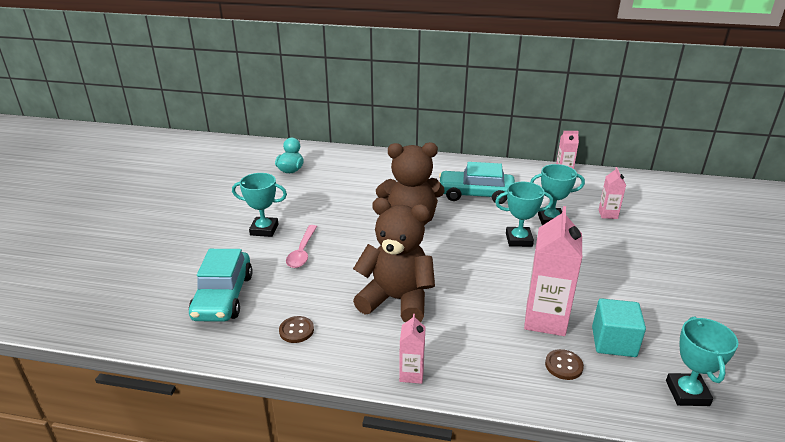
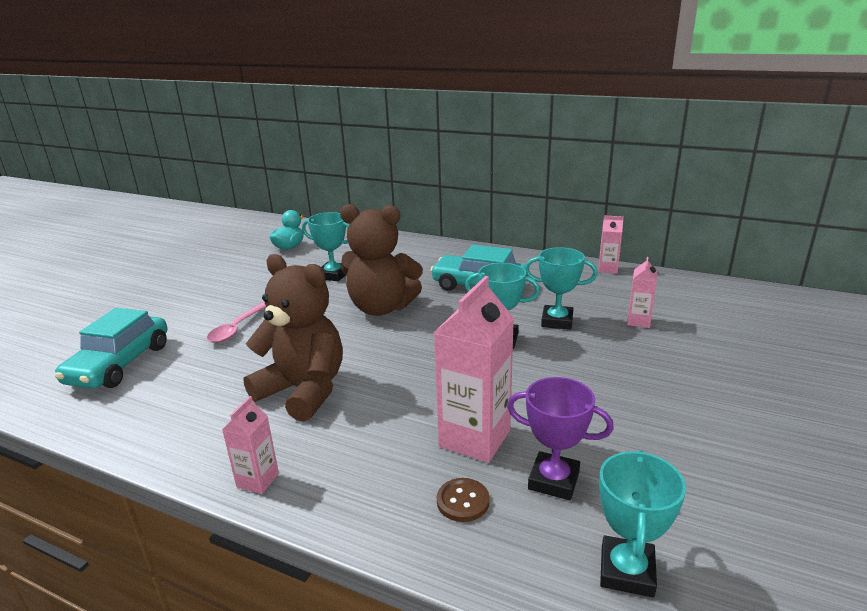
camera: 15 degrees right, 5 degrees down
(264, 230) = (216, 302): turquoise trophy -> turquoise trophy (333, 275)
(296, 330) = (166, 410): brown button -> none
(613, 342) = (553, 480): turquoise cube -> purple trophy

